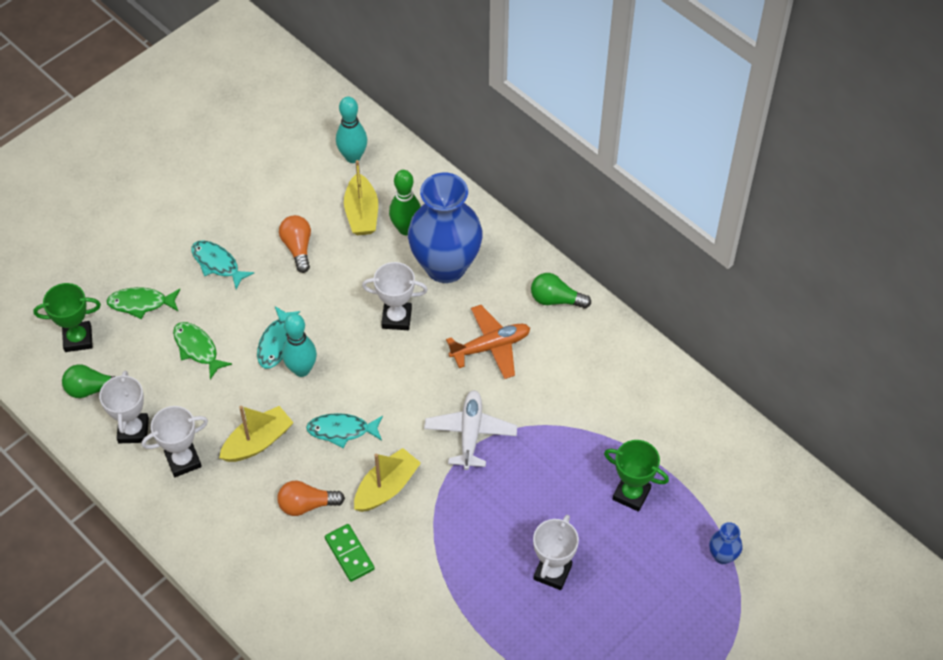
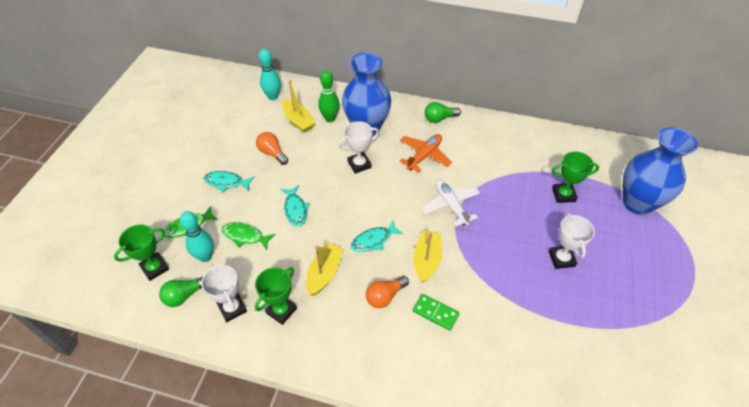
camera: 30 degrees left, 5 degrees down
(183, 460) = (281, 310): white trophy -> green trophy
(301, 369) = (322, 217): turquoise bowling pin -> turquoise bowling pin (205, 256)
(722, 556) = (637, 203): blue vase -> blue vase, size x2.48

